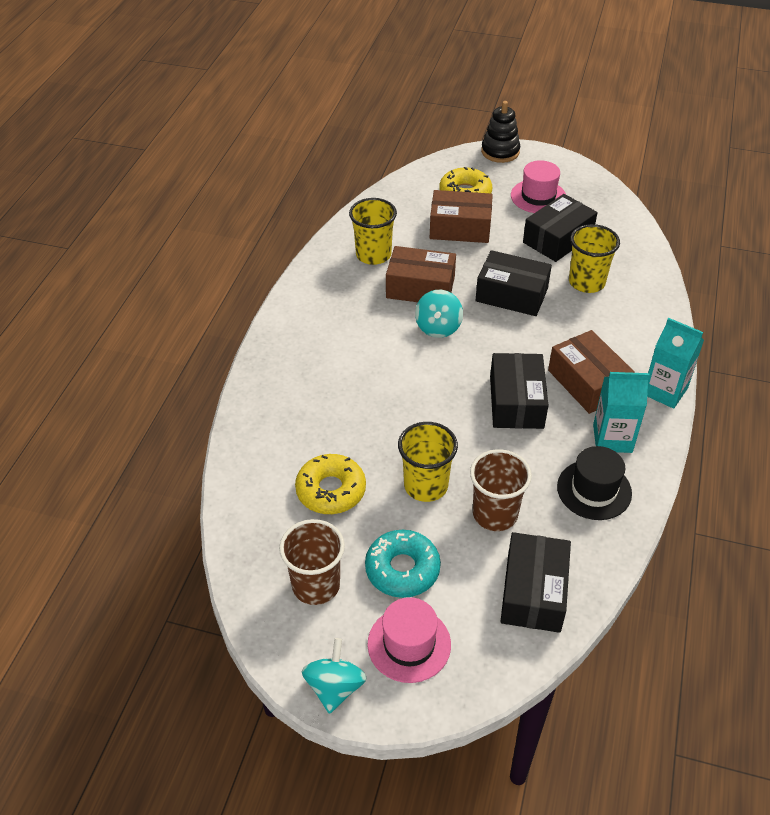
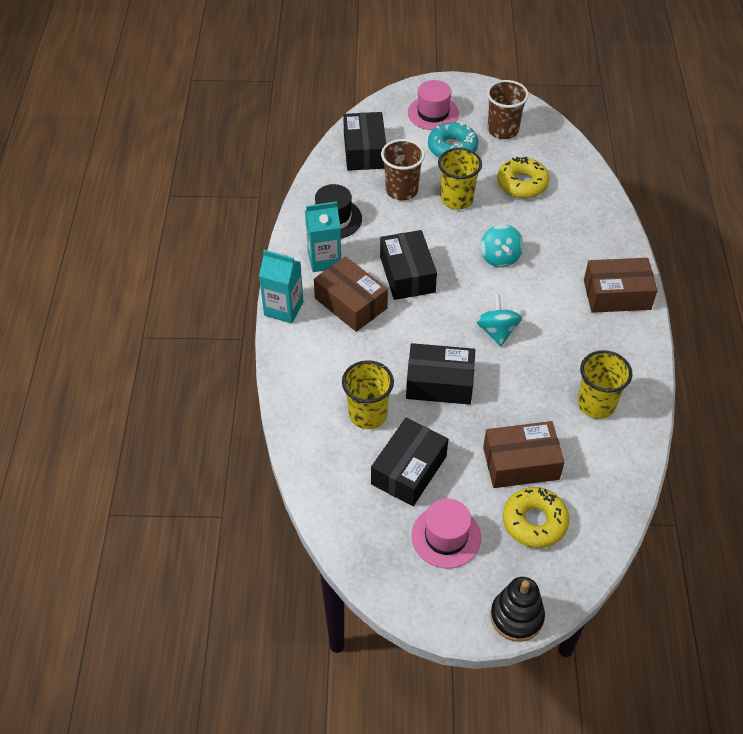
camera: 165 degrees right, 5 degrees up
(335, 687) = (467, 88): turquoise spinning top -> turquoise spinning top (500, 257)
(420, 287) = (531, 373): brown box -> brown box (617, 295)

